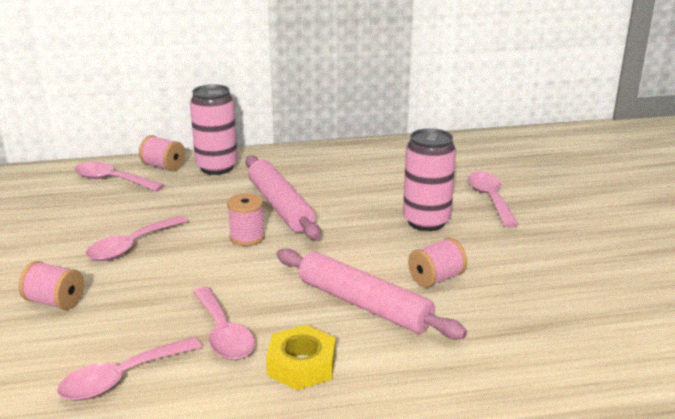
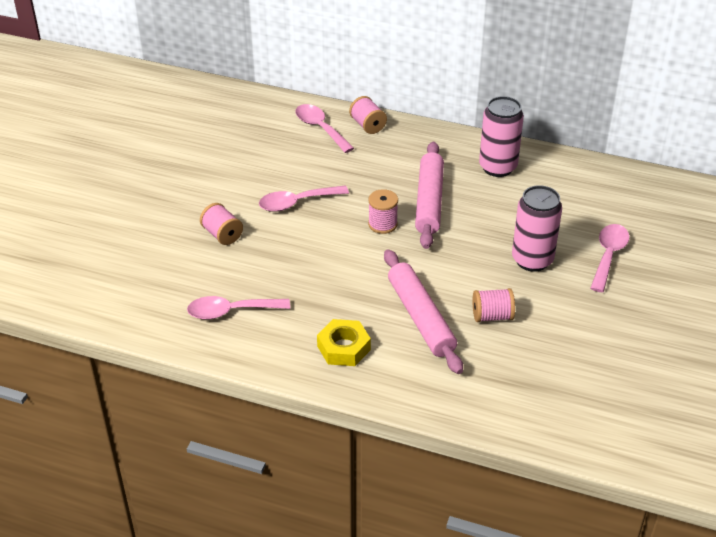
camera: 30 degrees right, 15 degrees up
(217, 167) = (408, 140): pink can -> pink can (497, 167)
(223, 334) = (311, 303): pink spoon -> none

